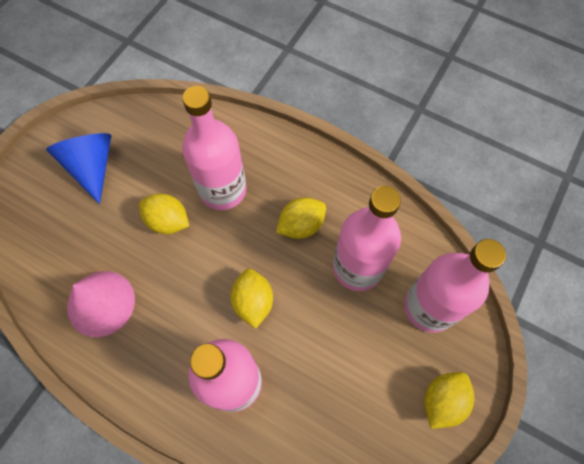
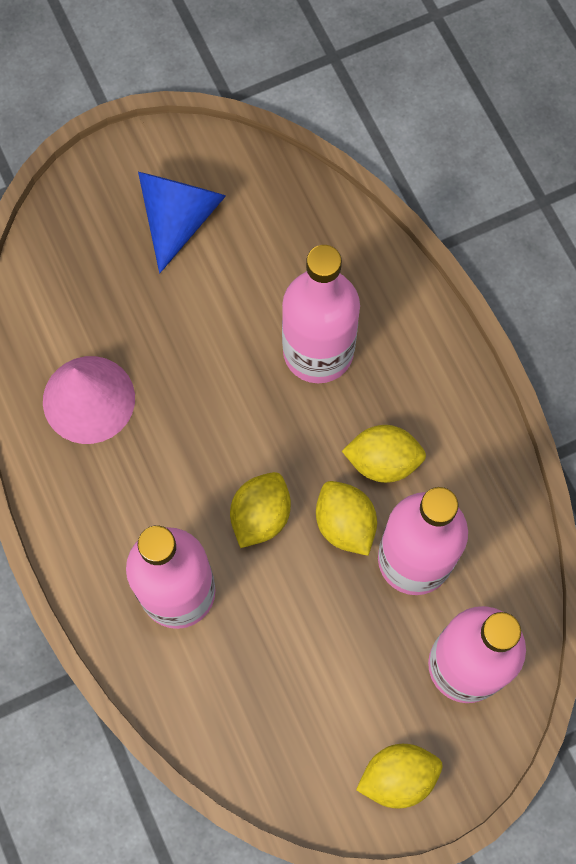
camera: 35 degrees right, 5 degrees up
(168, 221) = (226, 349): yellow lemon -> yellow lemon (345, 524)

